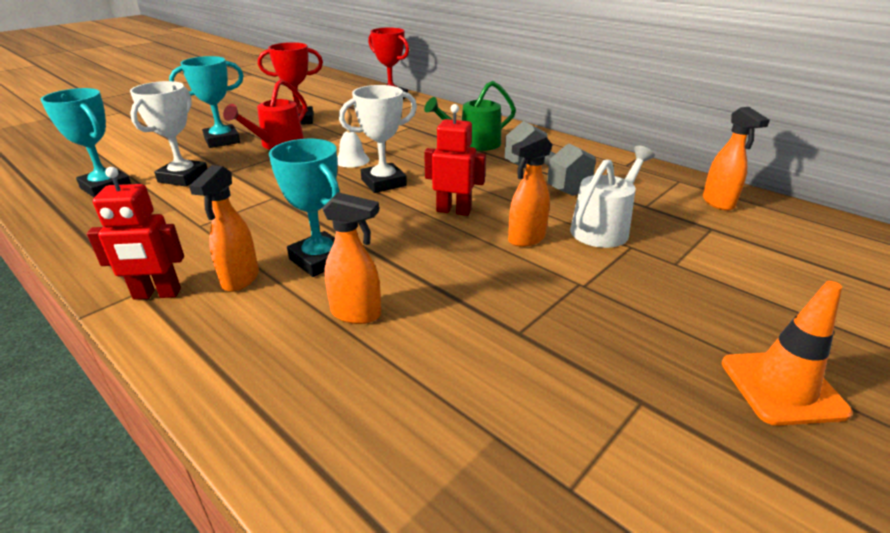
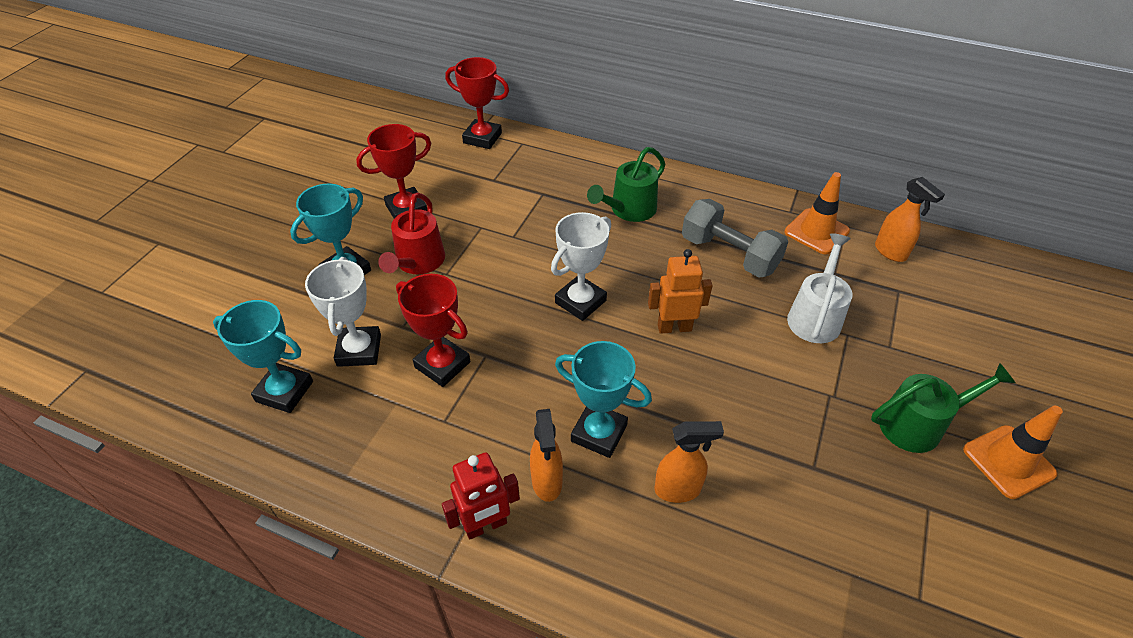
camera: 20 degrees left, 15 degrees up
(235, 195) = (442, 365): none -> red trophy
(352, 160) = (521, 271): white bell -> none
(453, 211) = (674, 327): red robot -> orange robot
(526, 239) = (759, 350): orange spray bottle -> none
(644, 179) = (816, 231): none -> orange traffic cone
(674, 328) = (919, 424): none -> green watering can

